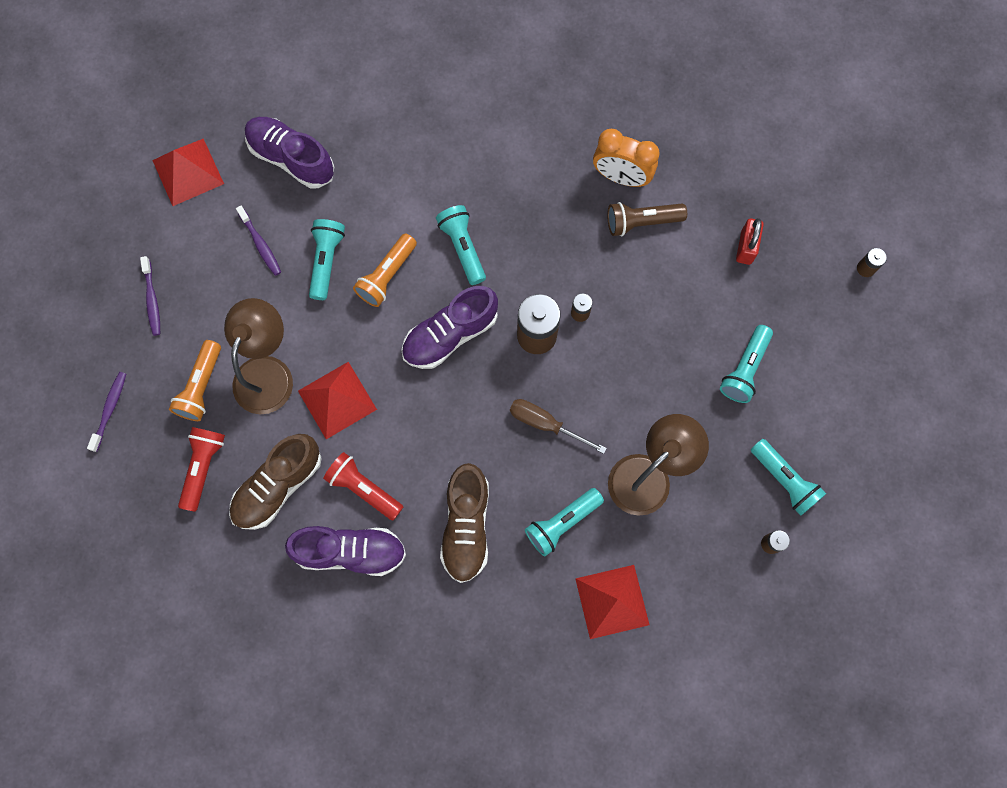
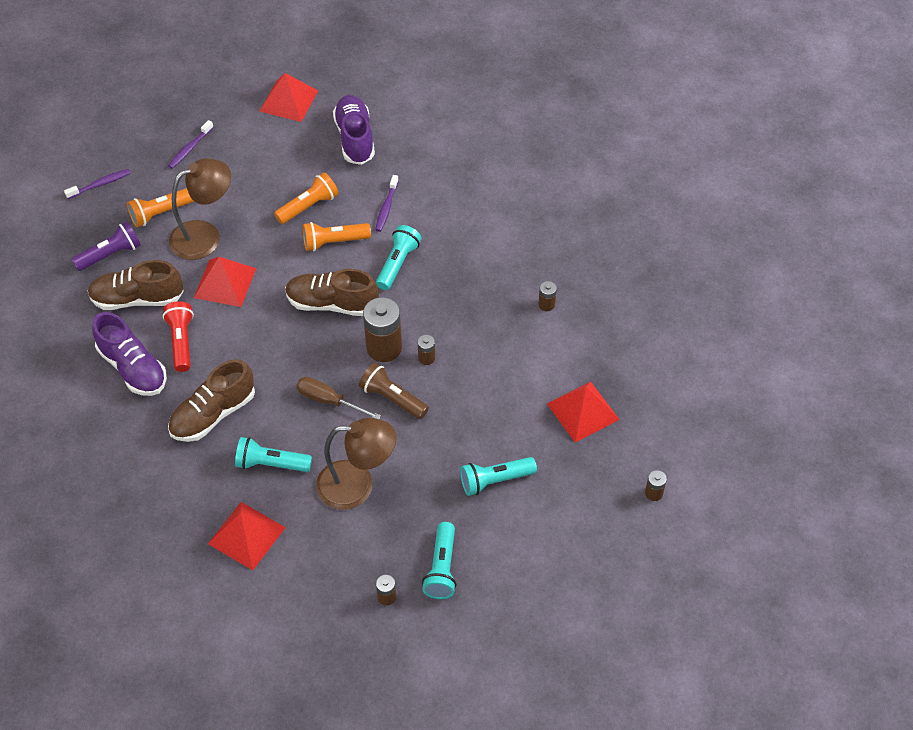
camera: 45 degrees right, 20 degrees down
(203, 467) = (110, 254): red flashlight -> purple flashlight
(260, 244) = (283, 168): purple toothbrush -> purple toothbrush (386, 207)
(326, 261) = (308, 206): turquoise flashlight -> orange flashlight
(450, 335) = (332, 304): purple shoe -> brown shoe
(545, 424) = (329, 401): brown screwdriver -> brown screwdriver turned 45 degrees counterclockwise
(621, 177) = (546, 304): orange clock -> brown battery
(641, 222) = (529, 340): brown flashlight -> brown flashlight (392, 398)
(746, 247) = (582, 411): red padlock -> red pyramid

